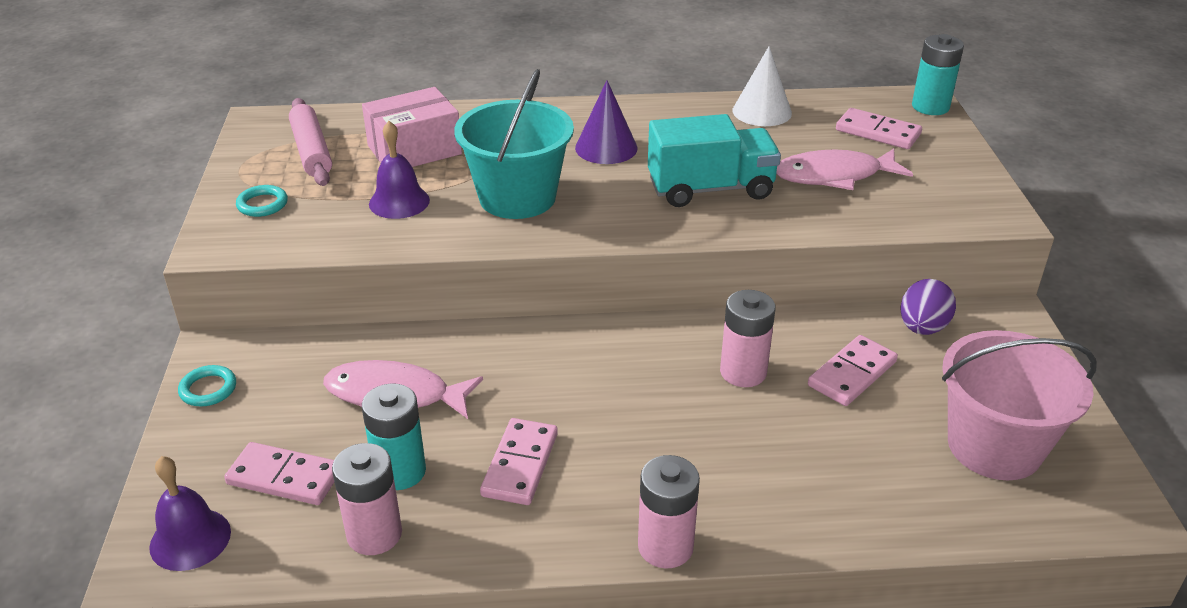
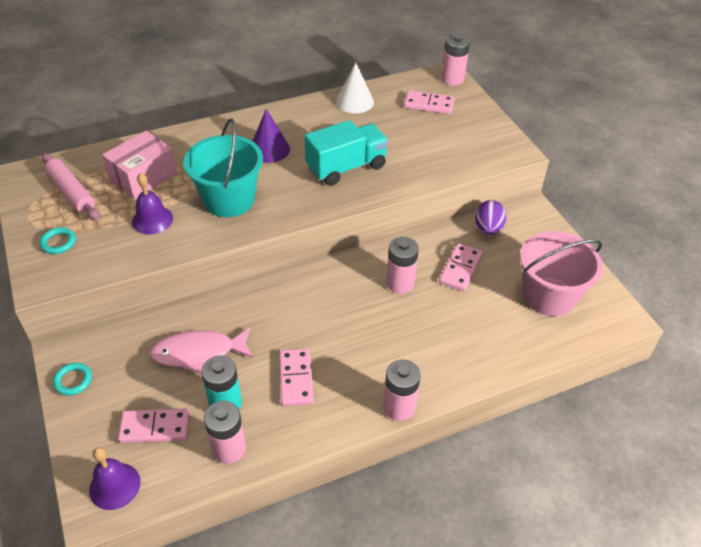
camera: 20 degrees left, 10 degrees up
(834, 176) = (415, 142): pink fish -> none
(930, 107) = (452, 79): turquoise battery -> pink battery

